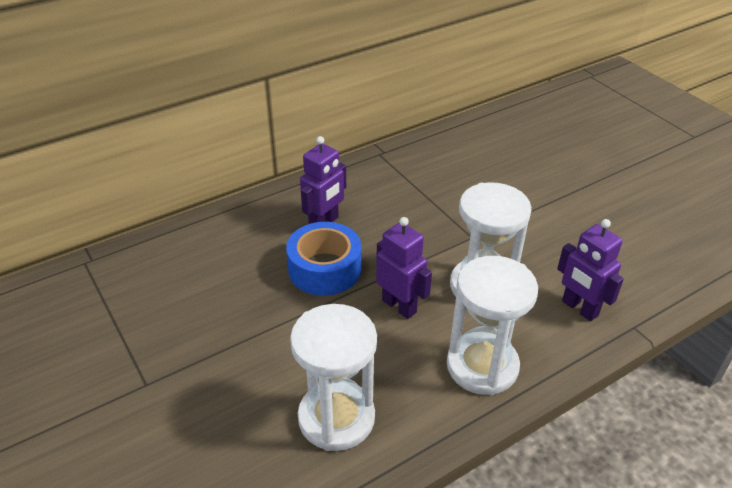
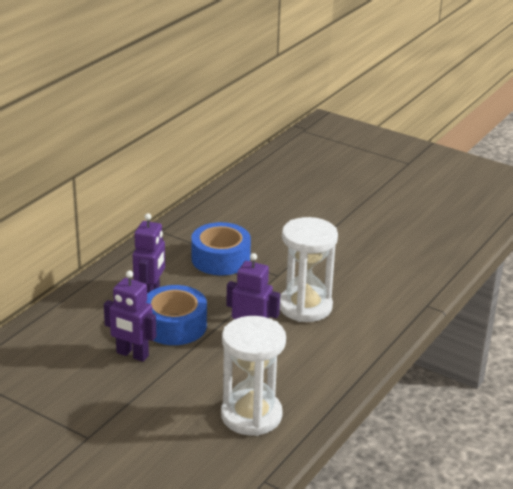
camera: 25 degrees left, 10 degrees down
(421, 201) = (220, 259): none -> blue tape
(482, 366) = (335, 356): white hourglass -> none
(579, 308) = (384, 303): purple robot -> purple robot (132, 354)

